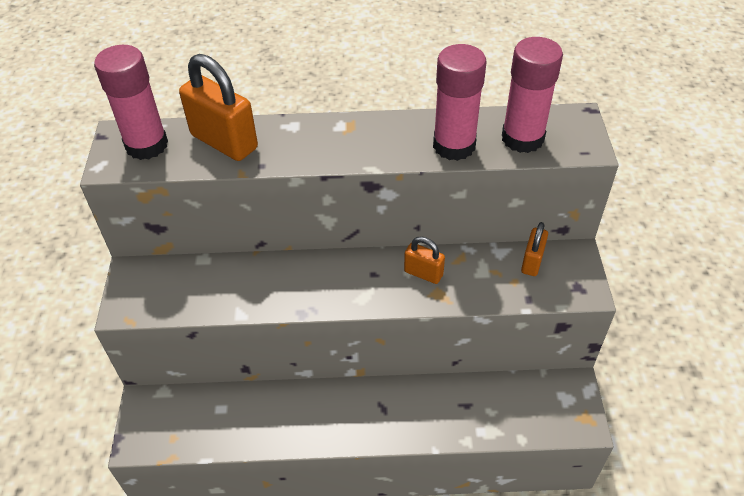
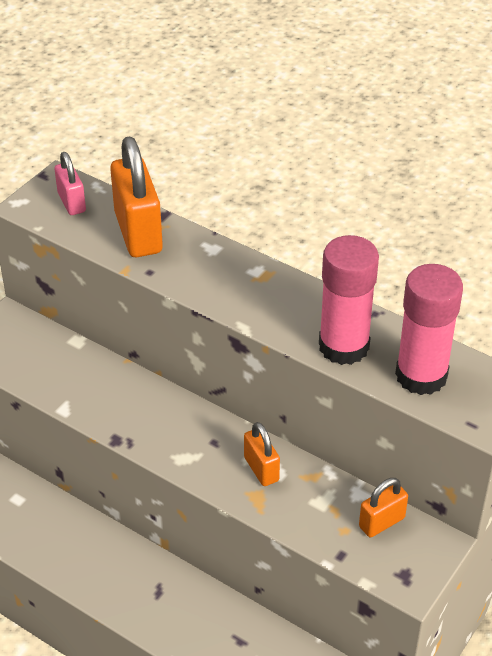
camera: 35 degrees right, 5 degrees down
(146, 145) = (72, 202): pink glue stick -> pink padlock

